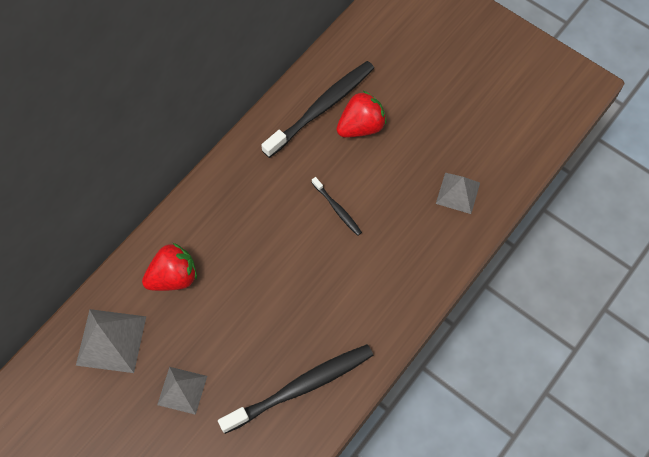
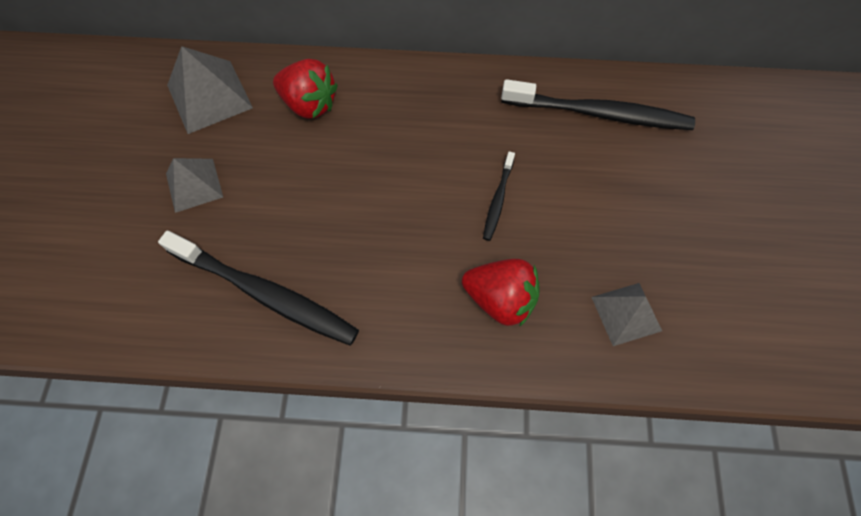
camera: 55 degrees right, 0 degrees up
(361, 126) = (613, 162): red strawberry -> red strawberry (500, 299)

